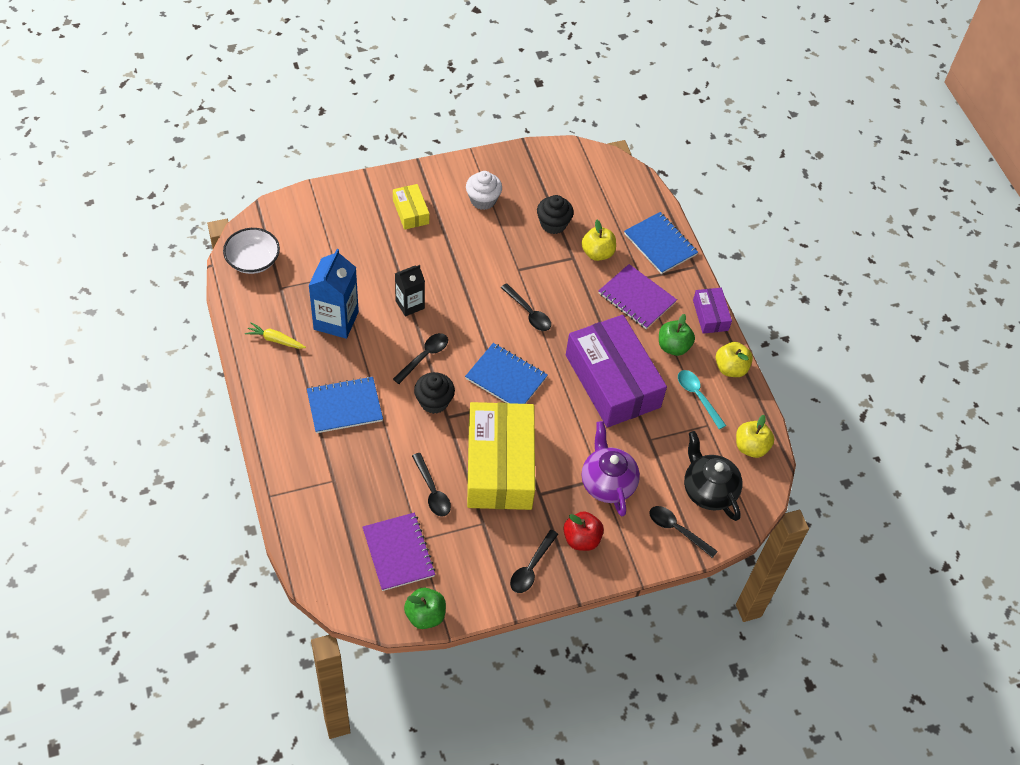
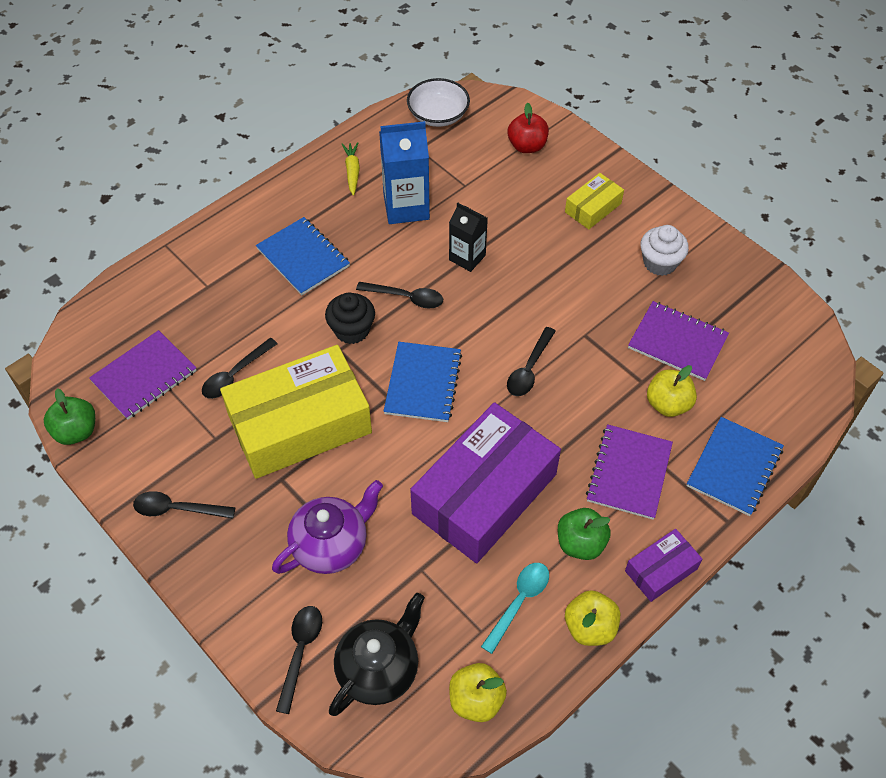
camera: 70 degrees right, 0 degrees up
(553, 224) = (677, 342): black cupcake -> purple notebook
(581, 539) = (238, 547): red apple -> red apple (527, 146)

